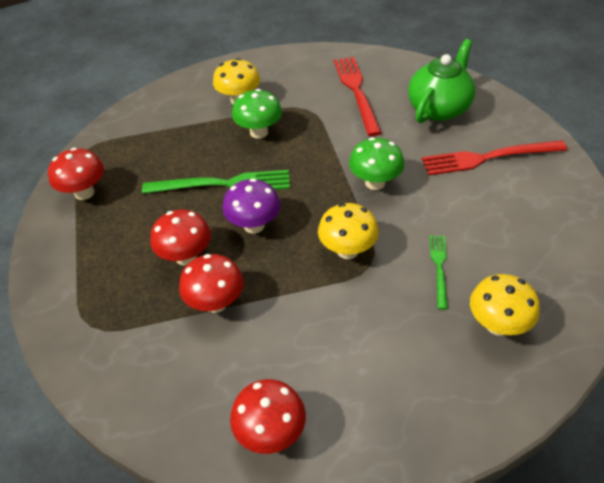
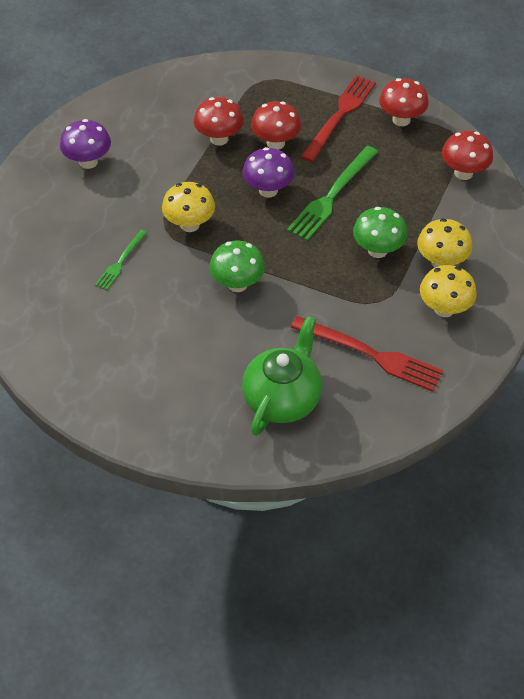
camera: 125 degrees right, 5 degrees up
(270, 433) = (107, 119): red mushroom -> red mushroom (463, 173)
(352, 394) = (88, 162): none -> purple mushroom
(439, 108) = (282, 398): green teapot -> green teapot turned 135 degrees counterclockwise
(439, 268) = (120, 261): green fork -> green fork turned 75 degrees clockwise
(488, 158) = (185, 380): red fork -> red fork (340, 115)
(497, 325) = (49, 257): yellow mushroom -> yellow mushroom (444, 309)

